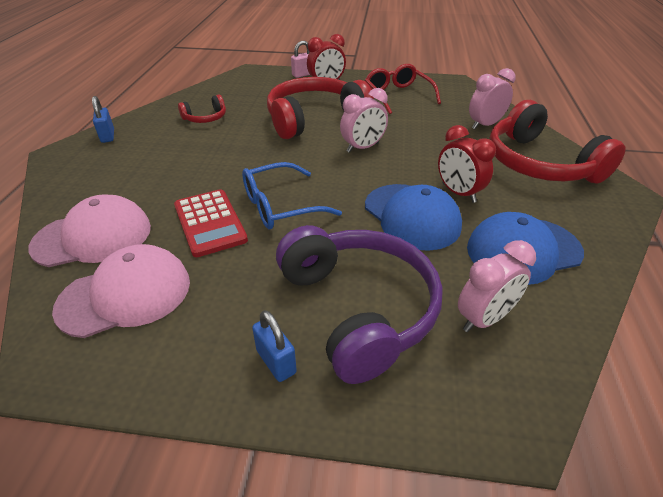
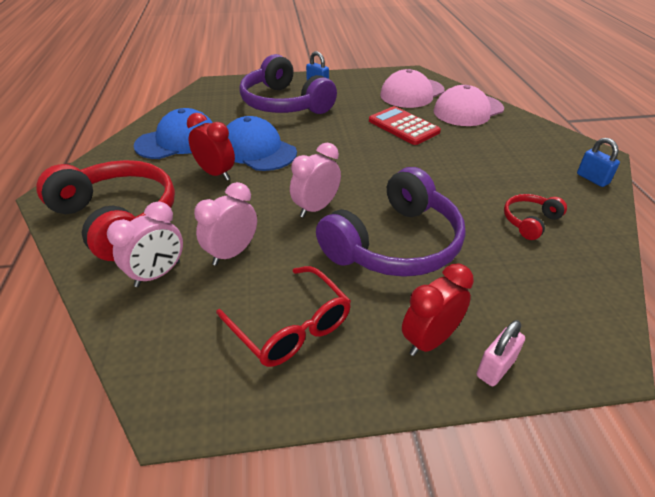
camera: 165 degrees right, 0 degrees up
(280, 206) = (362, 143): blue glasses -> none
(315, 119) = (394, 244): red headphones -> purple headphones
(484, 318) = (215, 108): pink clock -> pink clock (232, 253)

